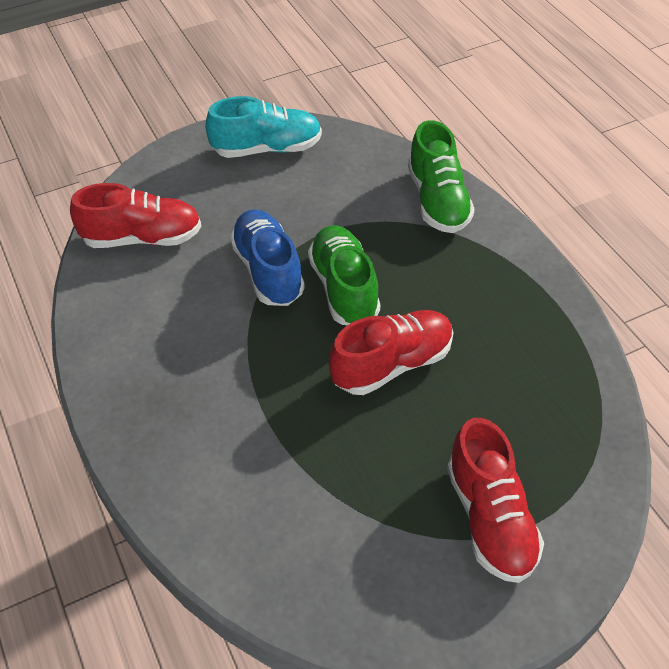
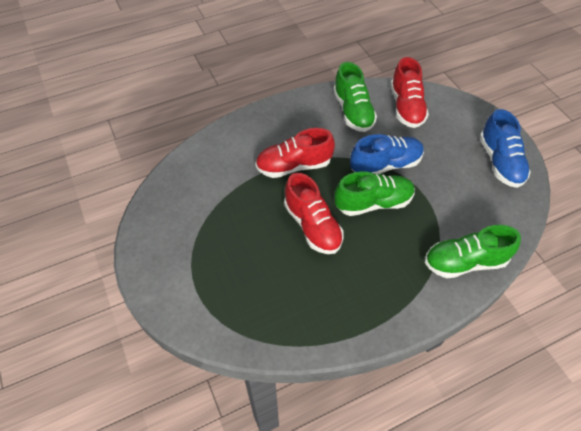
camera: 90 degrees right, 5 degrees up
(143, 307) = (353, 111): none -> green shoe
(267, 149) = (500, 162): turquoise shoe -> blue shoe
(490, 518) = (202, 267): red shoe -> red shoe (294, 166)

